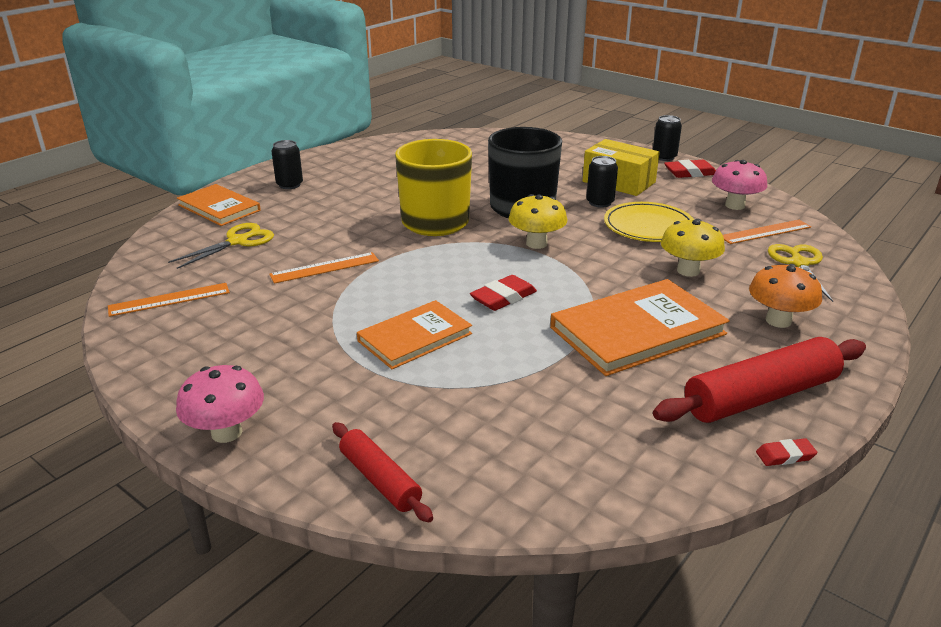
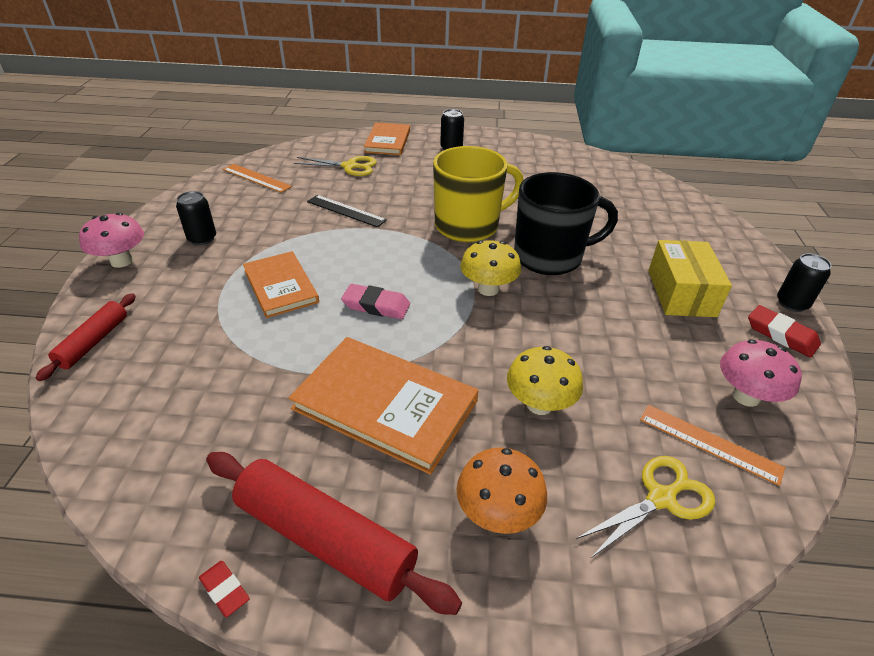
camera: 55 degrees right, 10 degrees up
(325, 268) = (346, 211): orange ruler -> black ruler
(415, 337) = (280, 286): orange book -> orange book turned 45 degrees clockwise
(503, 297) = (376, 305): red eraser -> pink eraser
(600, 202) = (617, 296): black can -> black can (202, 238)
(648, 227) = (605, 345): yellow plate -> none

